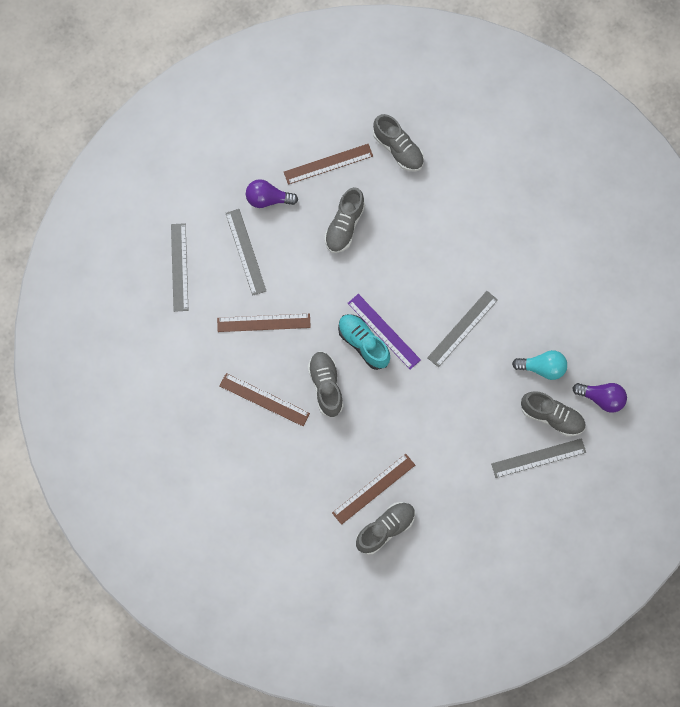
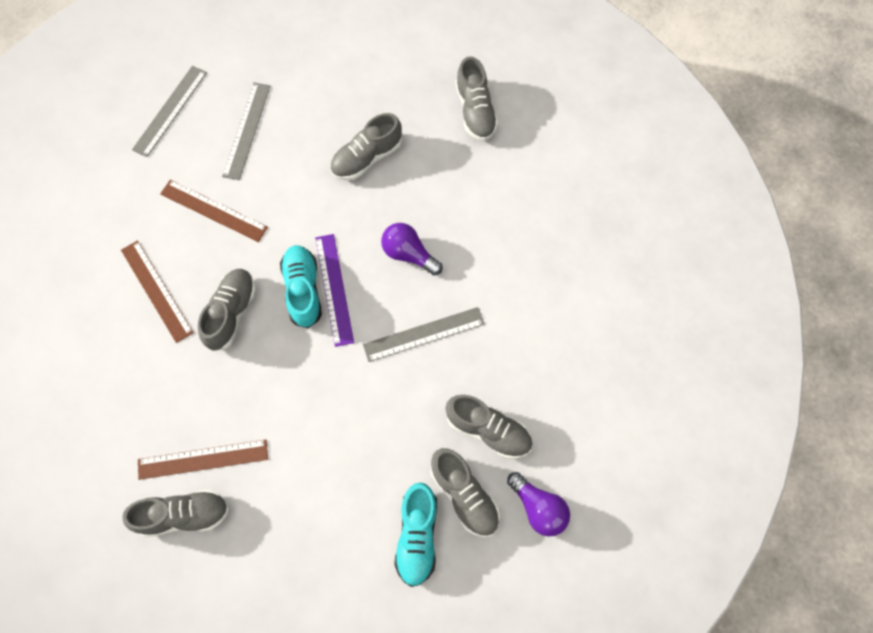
camera: 30 degrees right, 5 degrees down
(268, 199) = (306, 91): purple light bulb -> purple light bulb (409, 254)
(328, 164) = (391, 88): brown ruler -> none
(538, 458) = (417, 537): grey ruler -> turquoise shoe
(542, 368) = (488, 430): turquoise light bulb -> grey shoe

